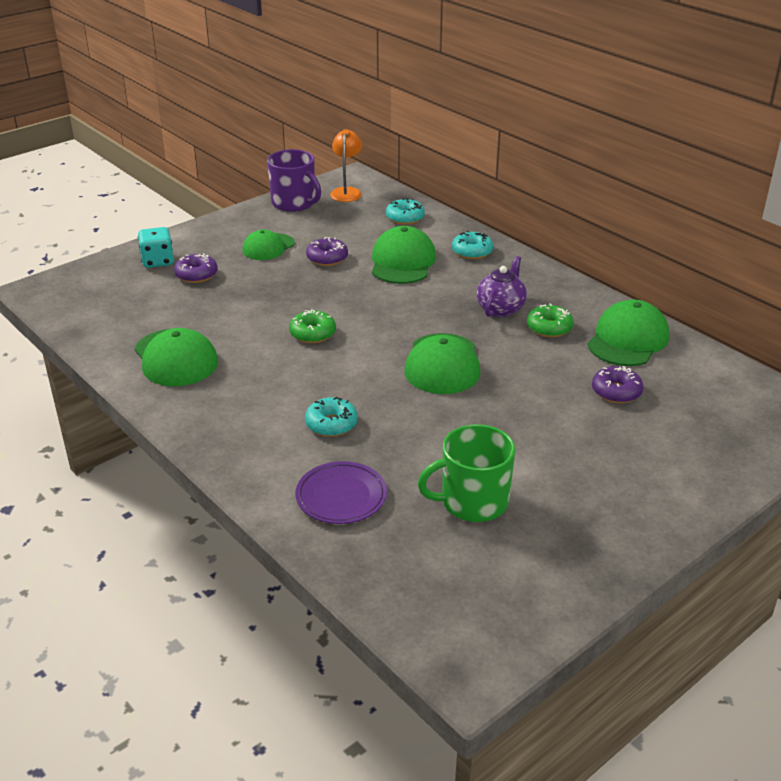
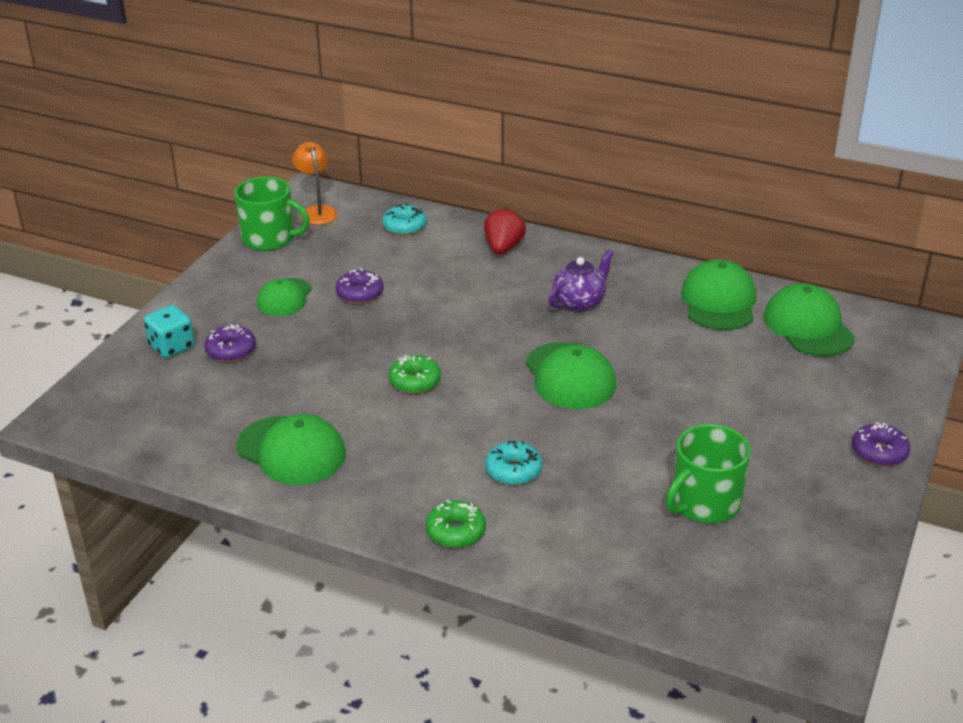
camera: 25 degrees left, 0 degrees up
(294, 203) = (269, 239): purple mug -> green mug
(341, 497) = (583, 540): purple plate -> none
(402, 262) = (442, 277): green cap -> green cap (808, 326)
(472, 252) = (503, 248): turquoise donut -> red strawberry
(501, 309) = (579, 302): purple teapot -> purple teapot turned 45 degrees clockwise
(549, 328) = (640, 310): green donut -> green donut (456, 532)
(616, 392) = (747, 357): purple donut -> purple donut (879, 452)

